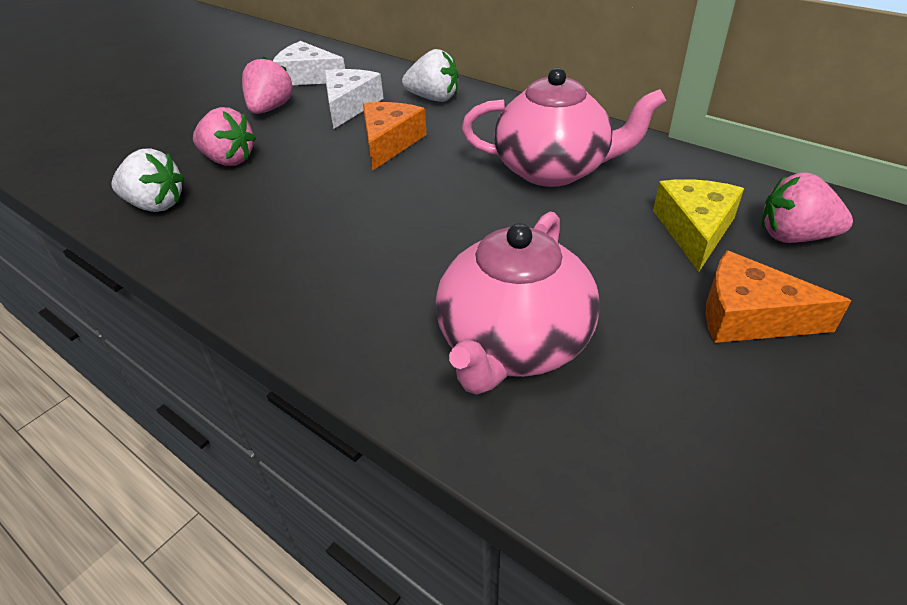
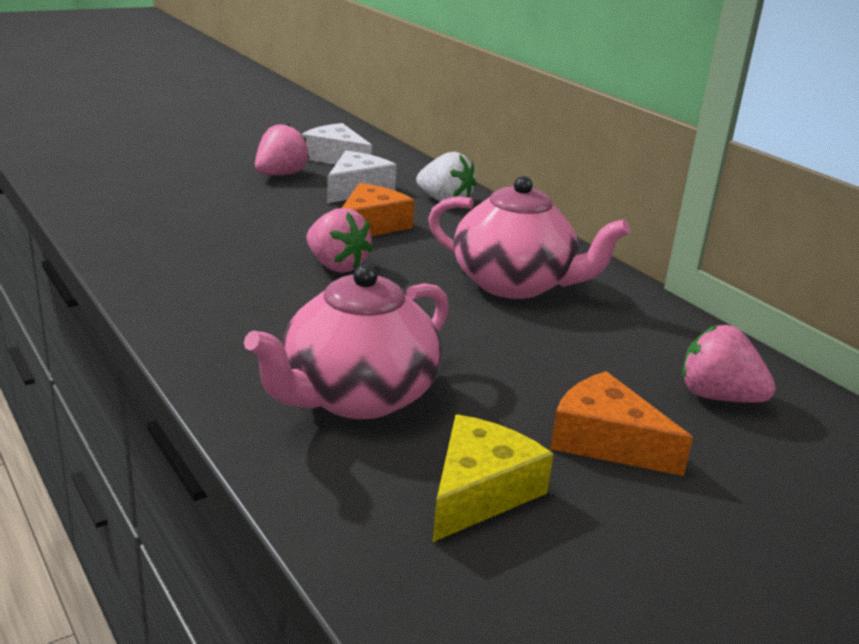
camera: 15 degrees right, 15 degrees down
(156, 205) = (125, 221): white strawberry -> none
(229, 160) = (212, 204): pink strawberry -> pink strawberry (336, 266)
(694, 230) = (615, 365): yellow cheese -> yellow cheese (480, 491)

